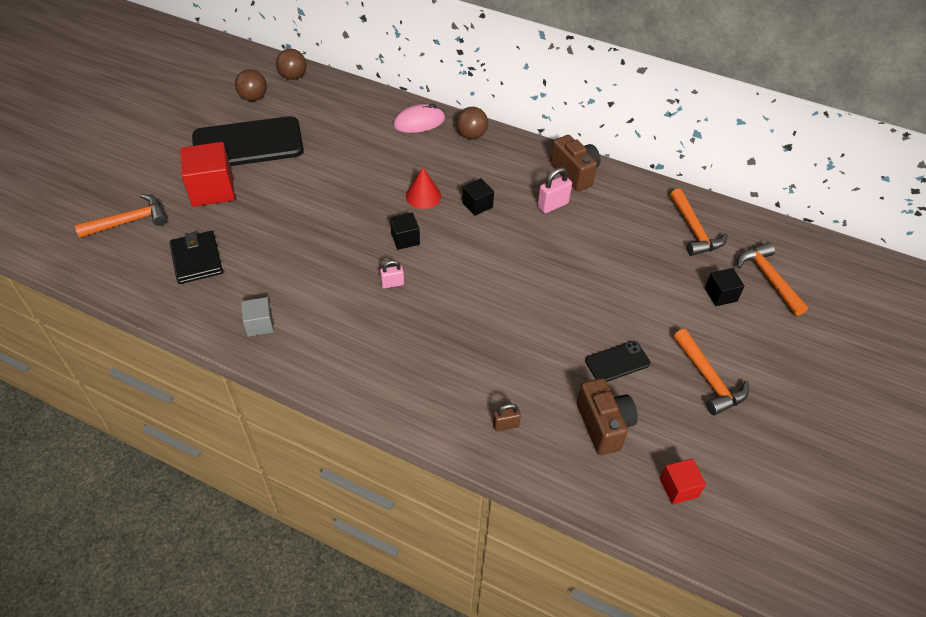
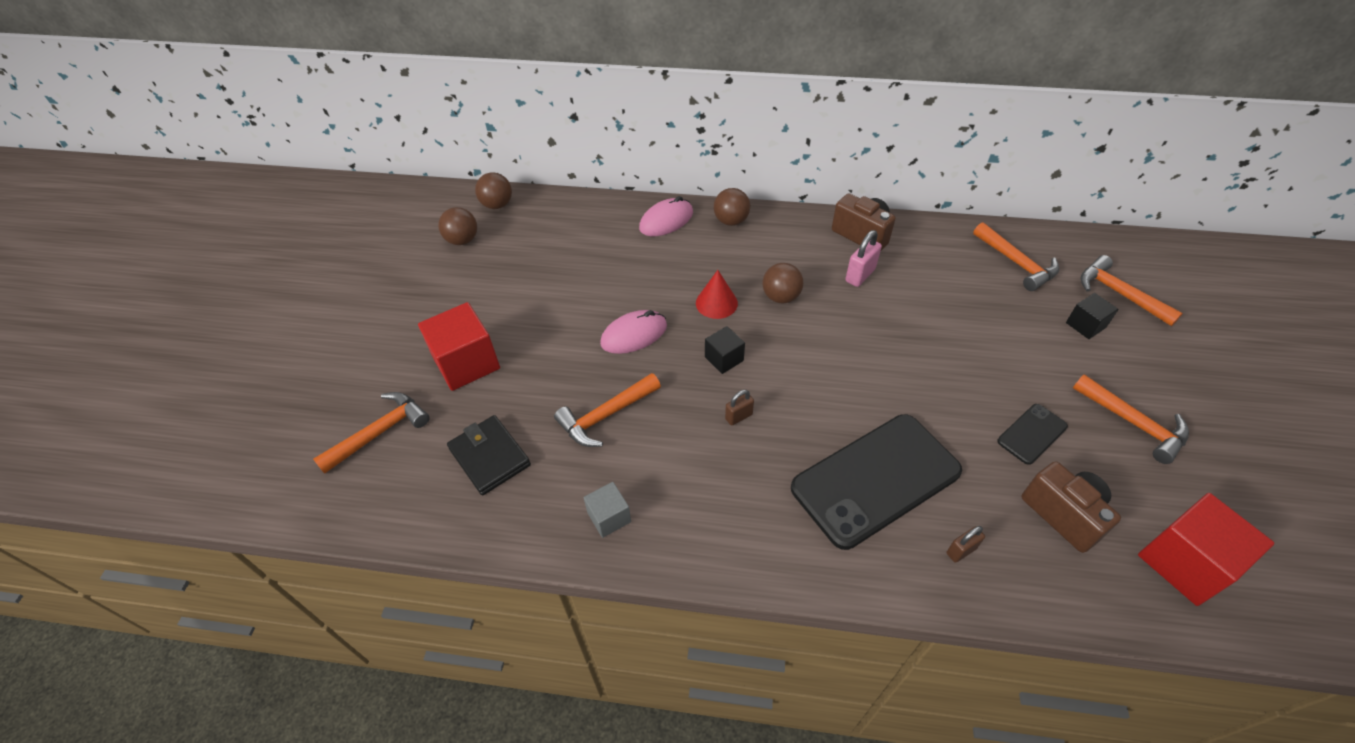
camera: 15 degrees left, 0 degrees up
(248, 144) = (483, 296): black phone -> black phone (875, 479)
(293, 255) = (605, 416): none -> orange hammer
(346, 202) = (634, 335): none -> pink mouse
(392, 283) = (738, 416): pink padlock -> brown padlock
(477, 205) = (781, 297): black cube -> brown ball
(678, 488) = (1185, 562): red cube -> red cube, size x1.85

